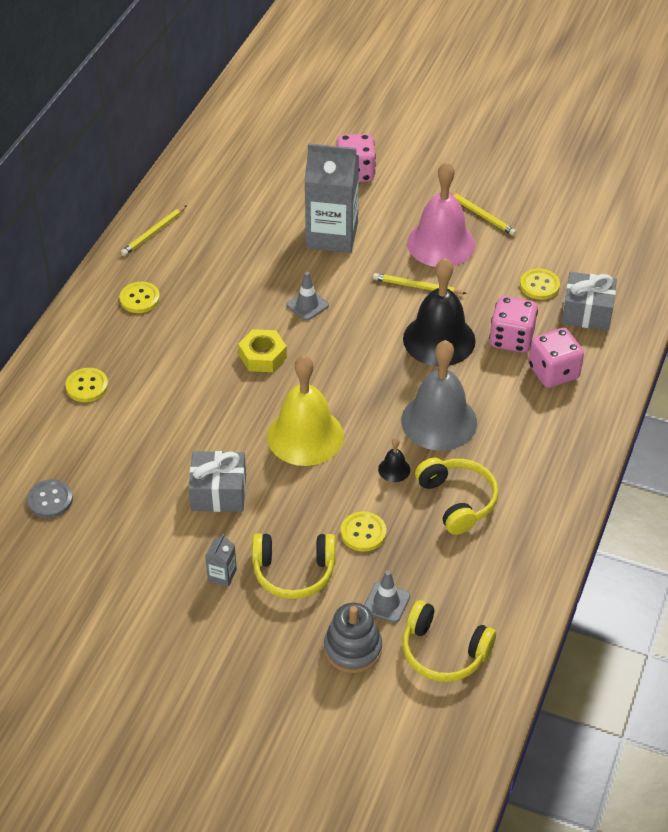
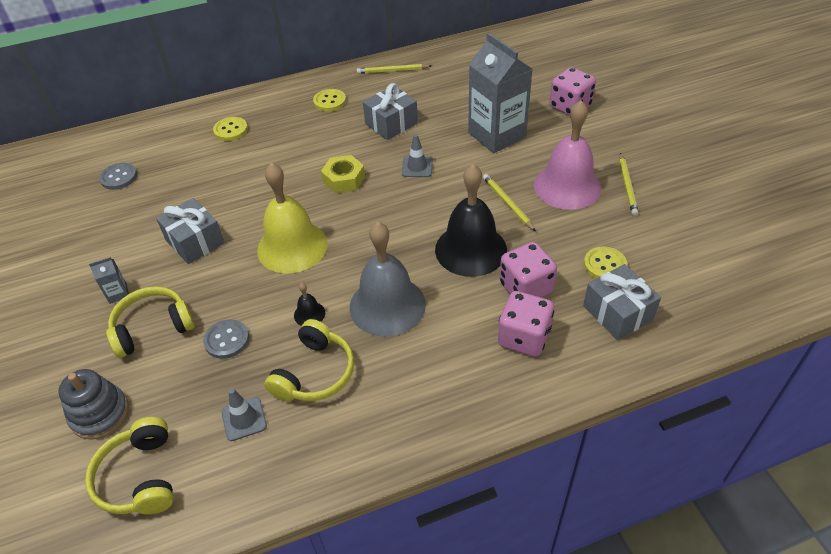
camera: 50 degrees right, 0 degrees up
(229, 283) = (391, 124): none -> grey gift
(294, 572) = (153, 328): yellow headphones -> yellow headphones turned 105 degrees clockwise
(363, 533) = (227, 340): yellow button -> grey button
(386, 602) = (165, 402): grey traffic cone -> grey traffic cone (244, 419)

